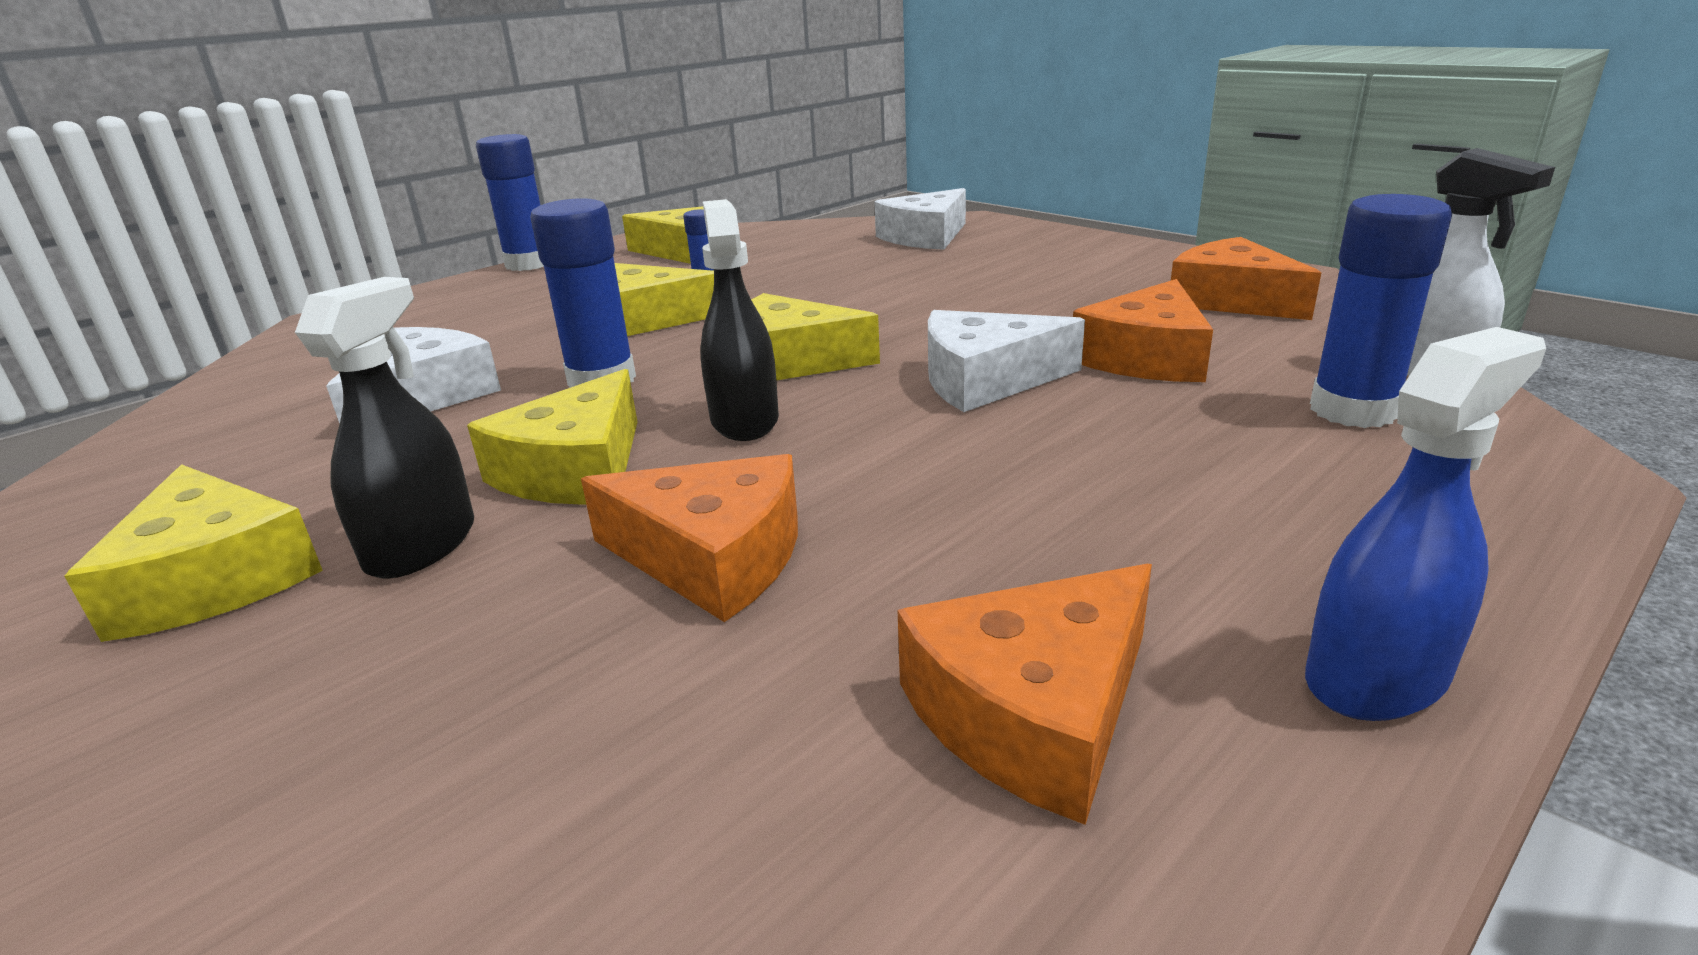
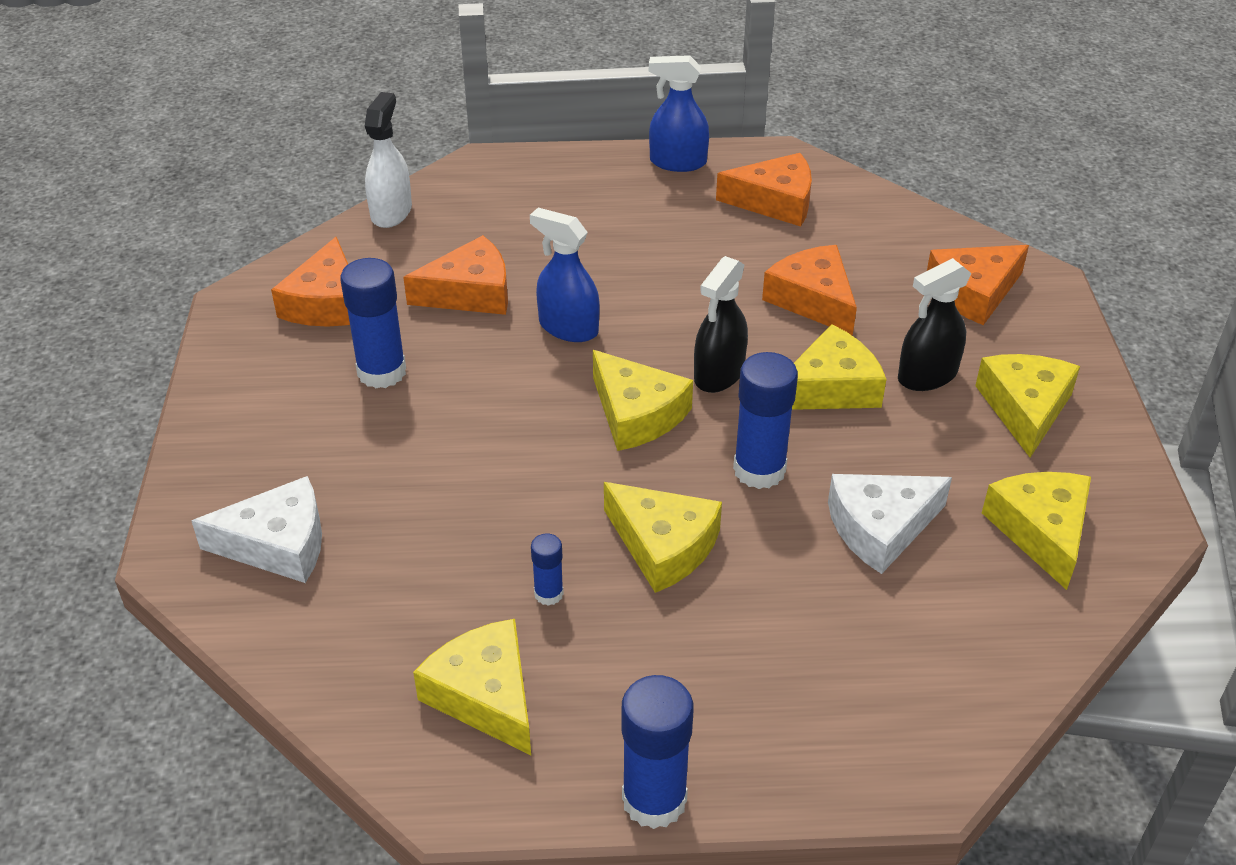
camera: 140 degrees left, 15 degrees up
(196, 464) = (1041, 531): none -> yellow cheese
(361, 749) = (973, 293): none -> orange cheese
(985, 380) = (568, 327): white cheese -> blue spray bottle
(1353, 410) = (474, 216): blue glue stick -> blue glue stick (382, 372)

